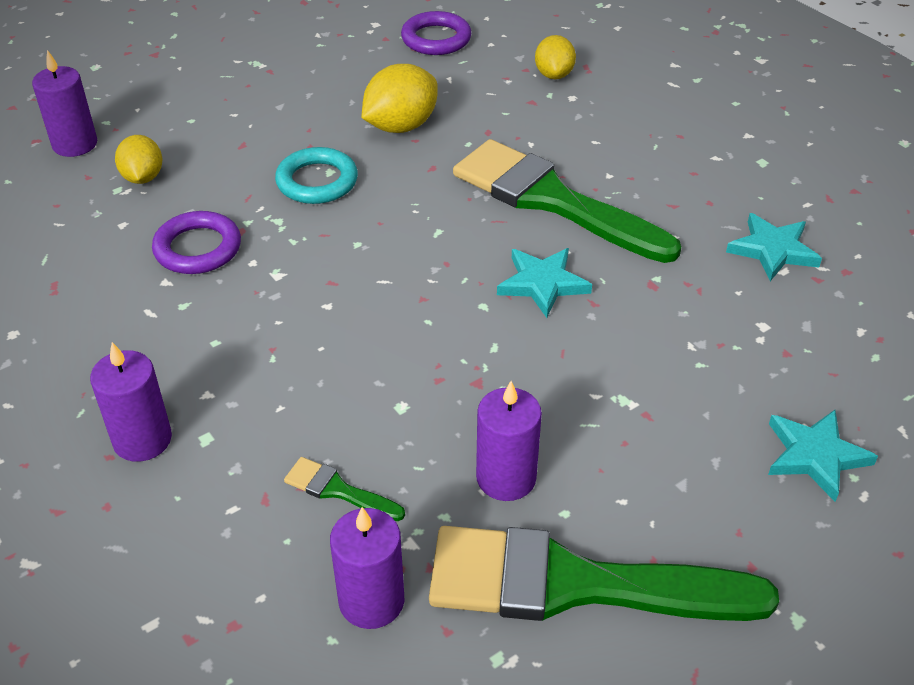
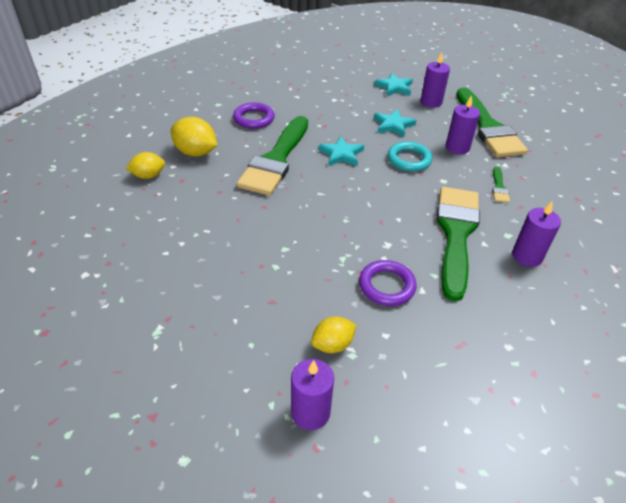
camera: 110 degrees left, 0 degrees up
(251, 365) = (456, 234): none -> green brush
(317, 181) = (297, 251): turquoise ring -> turquoise ring (409, 159)
(371, 601) = (535, 168): purple candle -> purple candle (431, 102)
(401, 126) = (225, 228): yellow lemon -> yellow lemon (196, 152)
(436, 39) = (107, 235): purple ring -> purple ring (254, 119)
(773, 250) = (285, 99): turquoise star -> turquoise star (393, 125)

